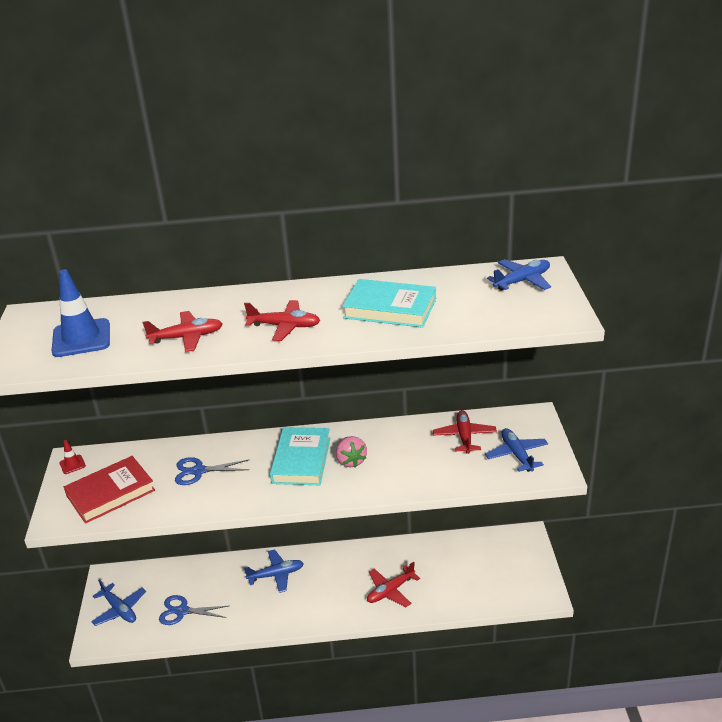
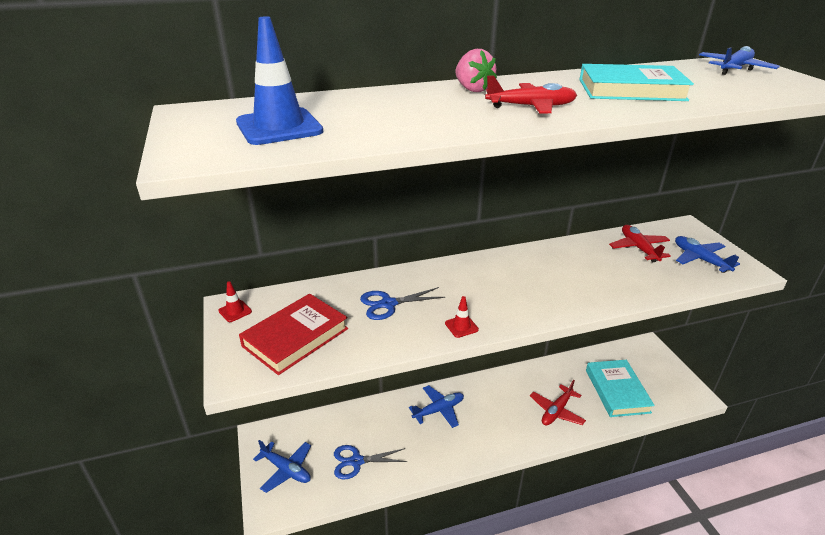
camera: 15 degrees left, 0 degrees up
(186, 337) = (420, 120): red plane -> none
(248, 499) = (461, 326): none -> red traffic cone
(301, 460) = (494, 283): turquoise book -> turquoise book (617, 391)
(351, 461) = (545, 279): pink strawberry -> pink strawberry (472, 89)

